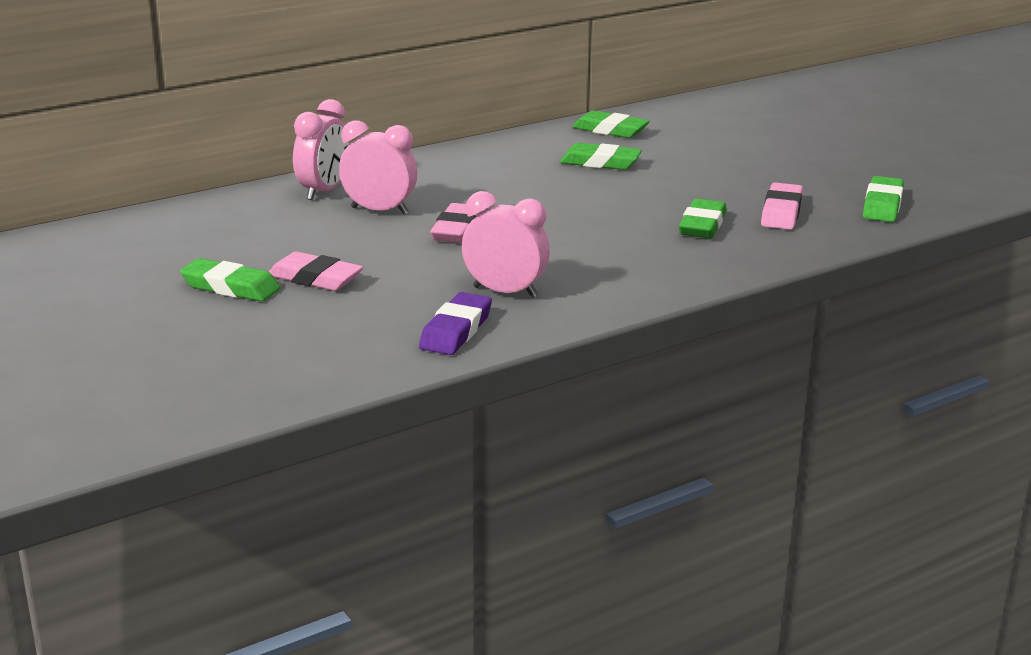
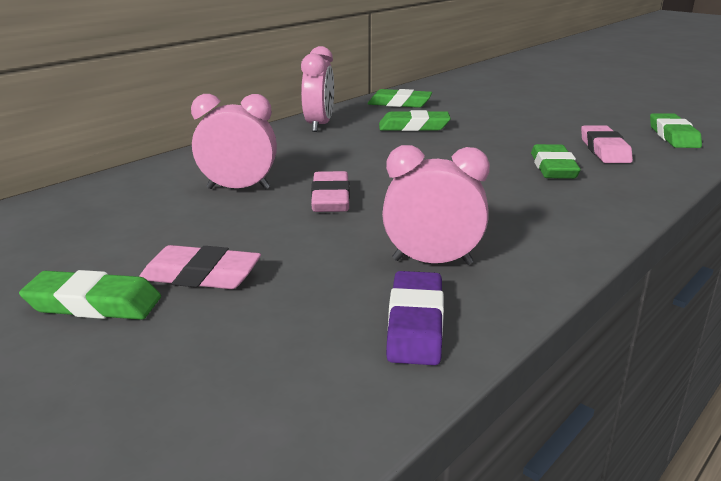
camera: 15 degrees left, 0 degrees up
(323, 191) = (171, 176): pink clock -> pink clock (319, 125)

